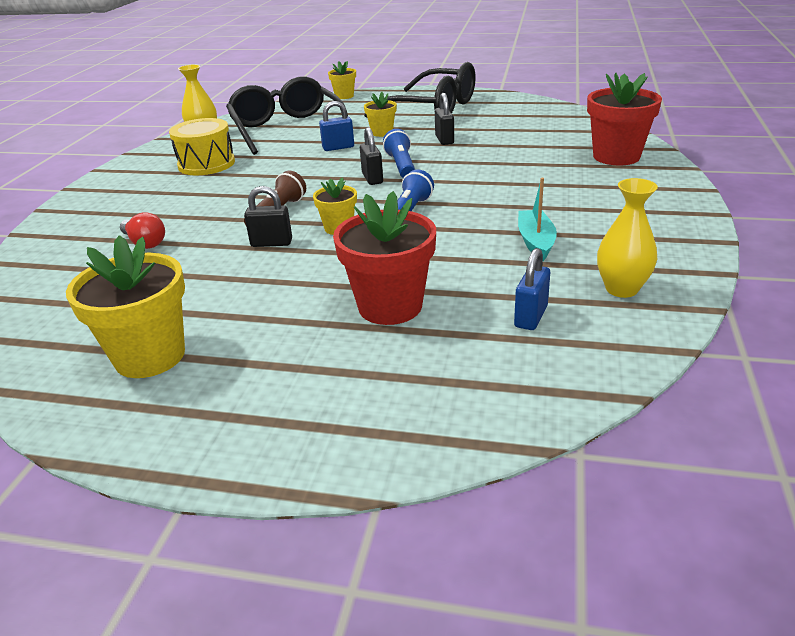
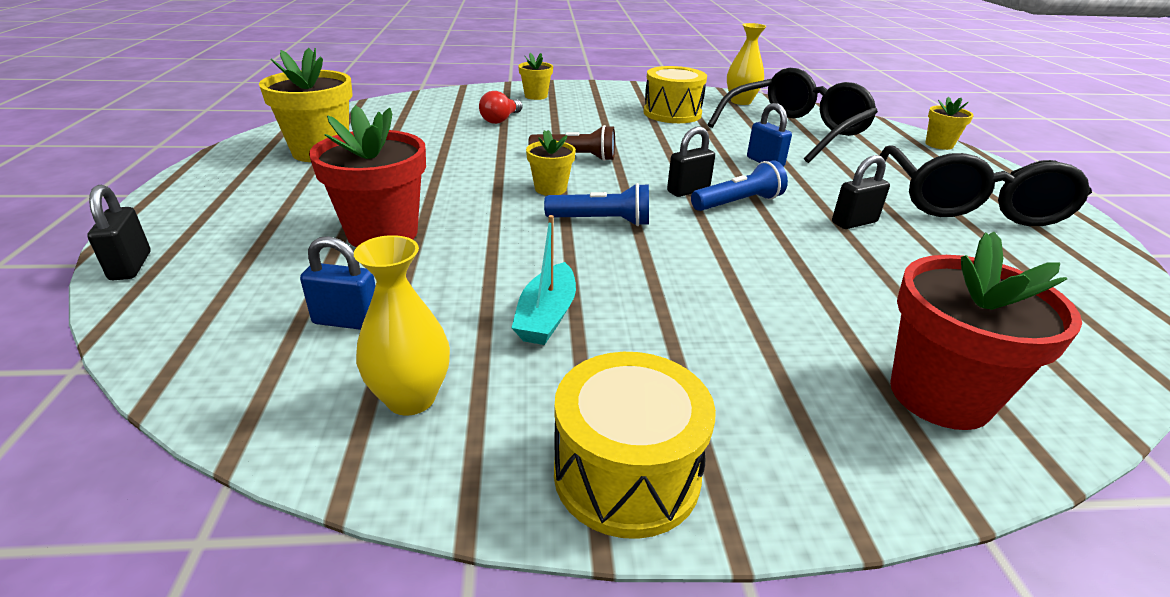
camera: 70 degrees right, 0 degrees up
(271, 243) = (510, 164): black padlock -> black padlock (131, 266)
(382, 132) = (837, 180): yellow flower pot -> yellow flower pot (536, 96)
(536, 242) = (546, 316): turquoise boat -> turquoise boat turned 120 degrees clockwise
(678, 231) = (626, 474): none -> yellow drum

